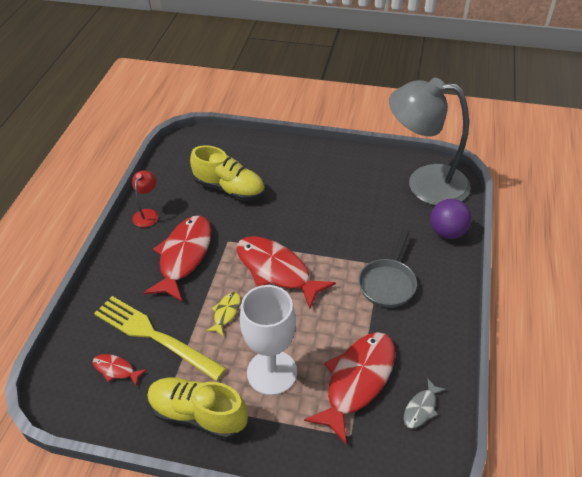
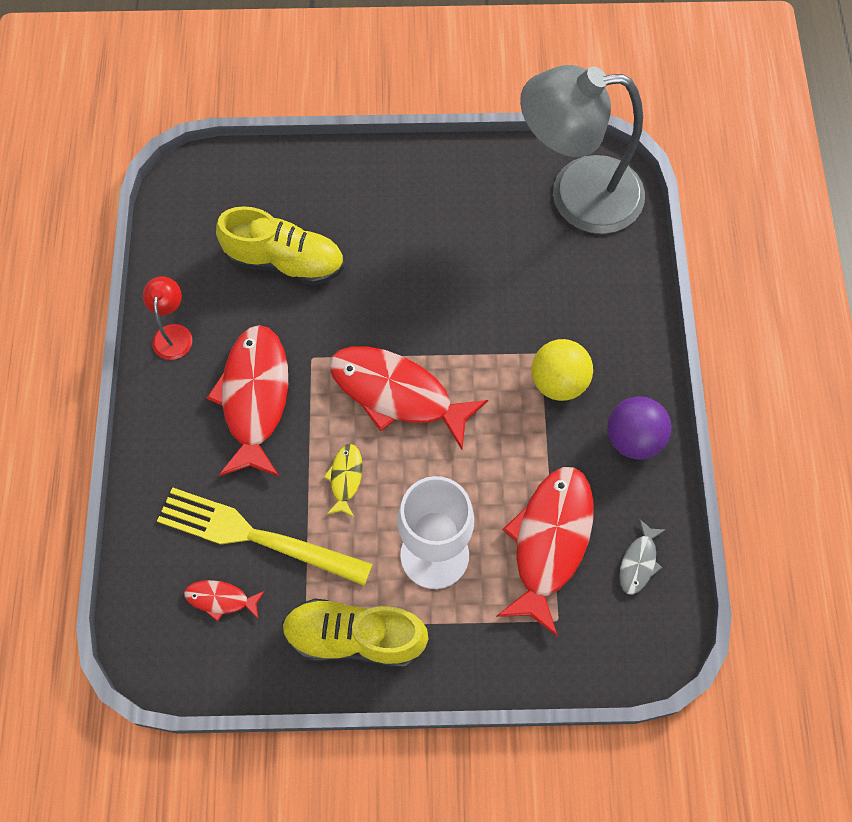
camera: 15 degrees left, 20 degrees up
(388, 283) = (558, 382): grey pan -> yellow ball
(447, 232) = (624, 278): purple ball -> purple ball (633, 439)

